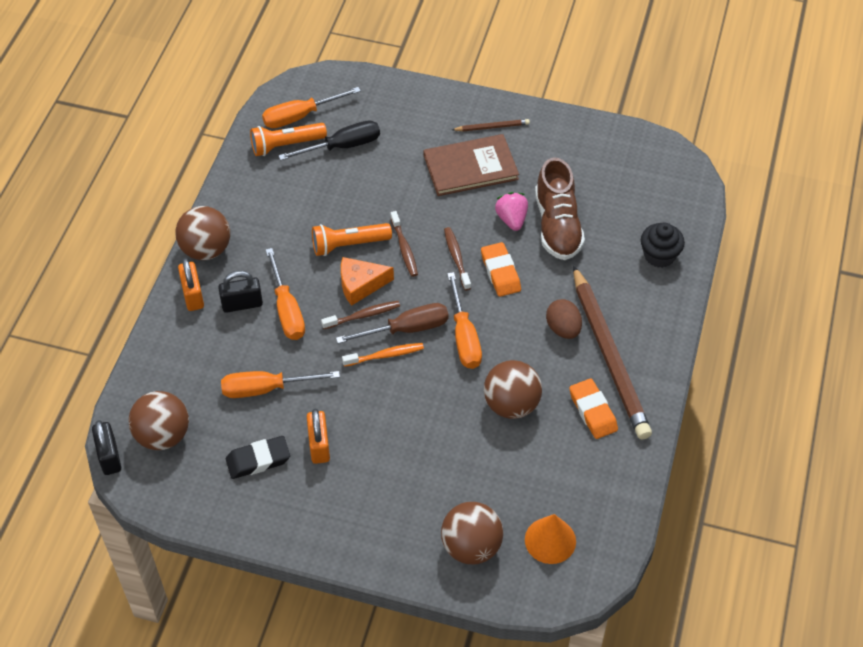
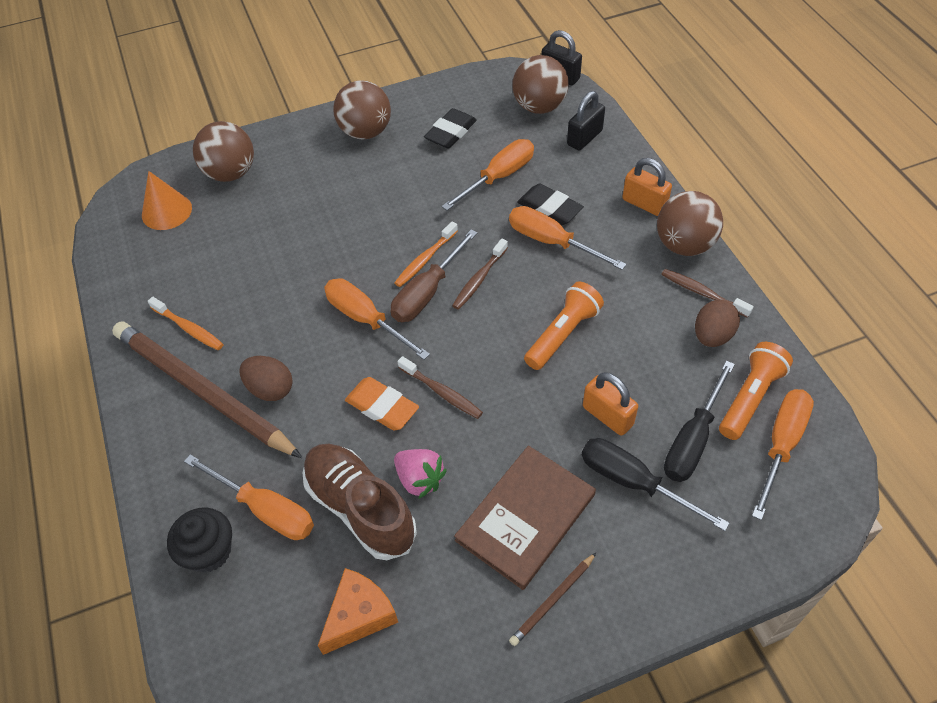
camera: 145 degrees right, 0 degrees up
(242, 304) = (595, 223): black padlock -> black padlock (584, 138)
(259, 336) = (549, 208): none -> black eraser
(263, 187) = (712, 336): none -> brown egg
(319, 445) = (413, 166): orange padlock -> orange padlock (607, 416)
(360, 285) = (510, 304): orange cheese -> orange cheese (359, 615)
(397, 147) = (633, 482): none -> black screwdriver
(404, 248) = (505, 367): brown toothbrush -> brown toothbrush (702, 293)
(511, 404) = (273, 288): brown ball -> brown ball (365, 132)
(592, 411) = (188, 328): orange eraser -> orange toothbrush
(613, 258) = (265, 509): none -> orange screwdriver

